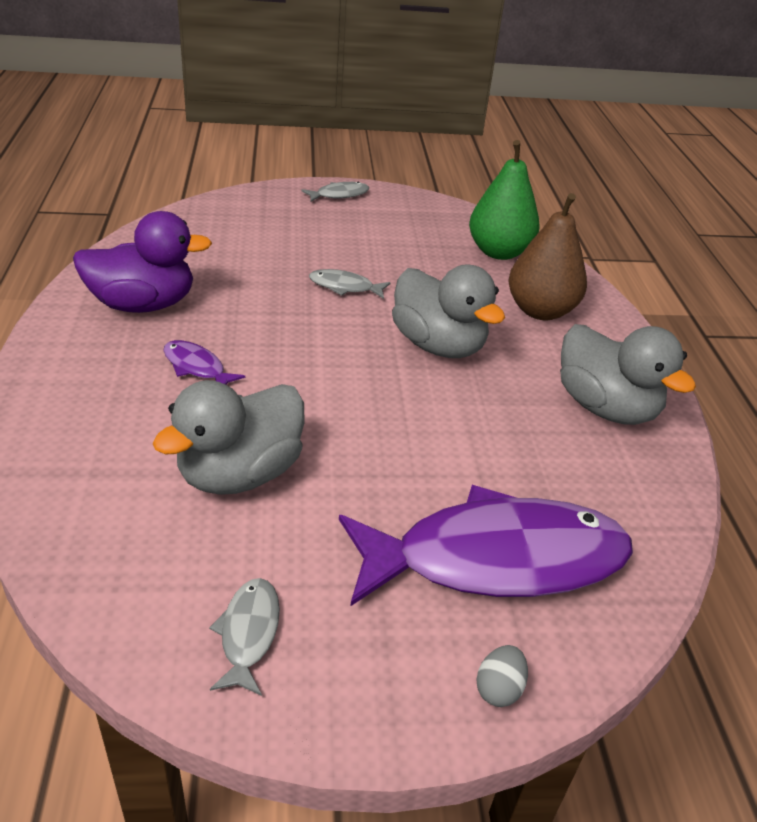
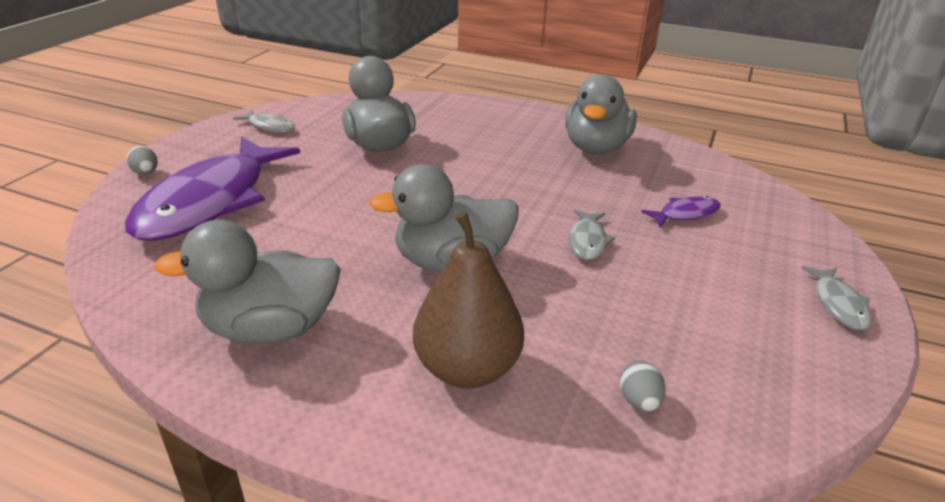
camera: 120 degrees right, 5 degrees down
(143, 304) = (596, 148): purple duck -> grey duck
(196, 367) = (499, 152): purple fish -> purple fish (685, 214)
(345, 287) = (587, 241): grey fish -> grey fish turned 150 degrees clockwise
(499, 252) = (639, 401): green pear -> grey egg

